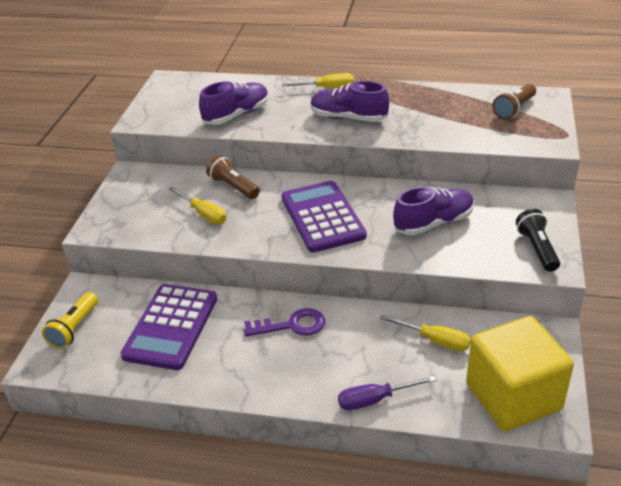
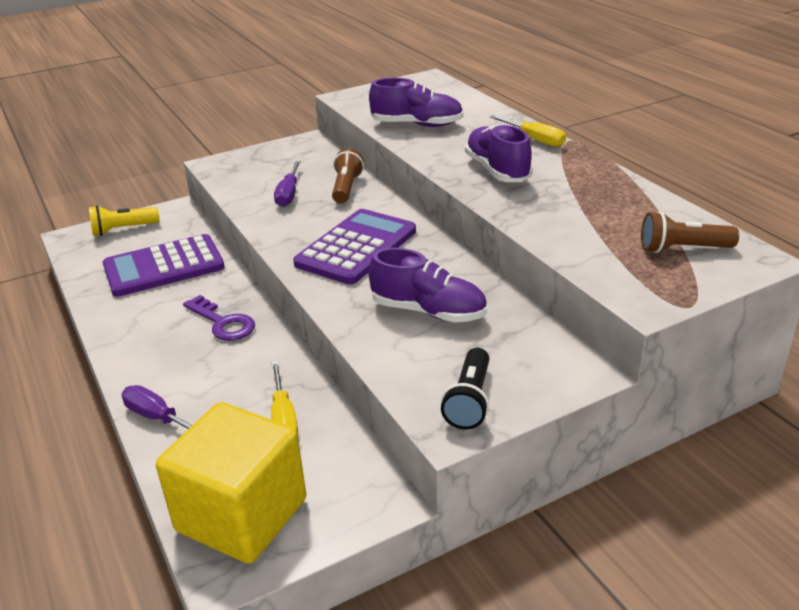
camera: 50 degrees right, 5 degrees down
(204, 214) = (289, 194): yellow screwdriver -> purple screwdriver
(537, 249) = (469, 401): black flashlight -> black flashlight turned 150 degrees clockwise

